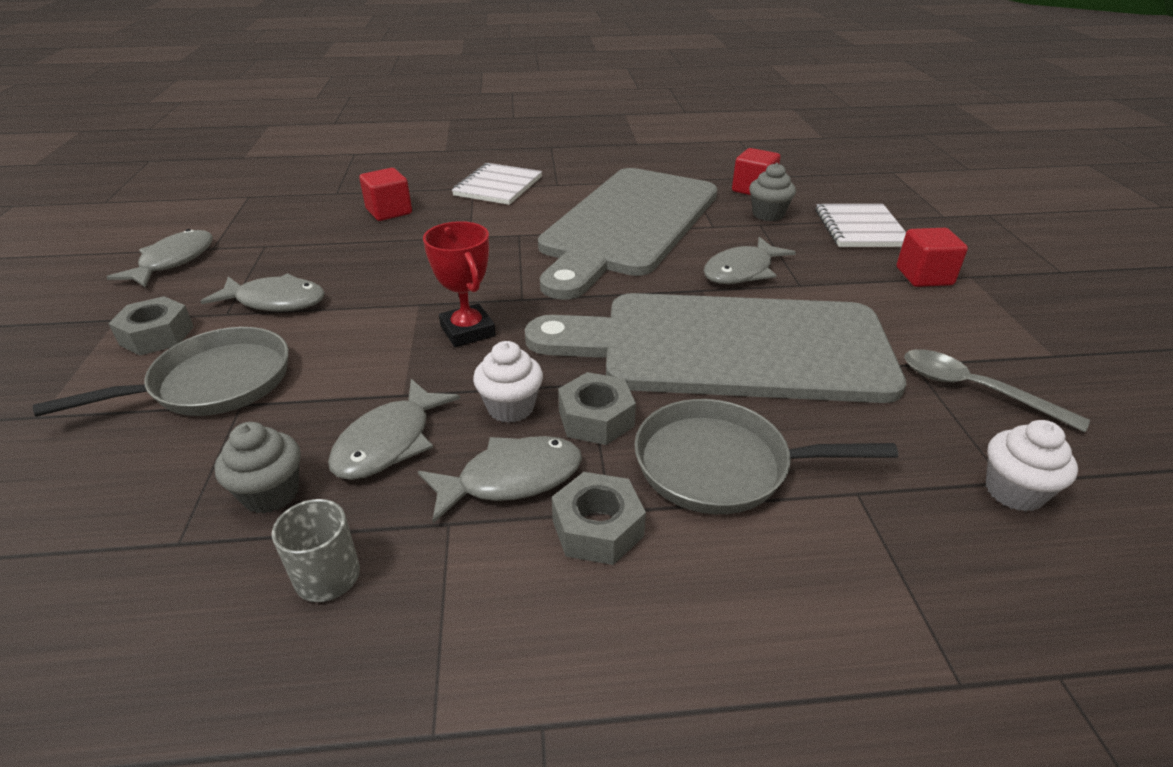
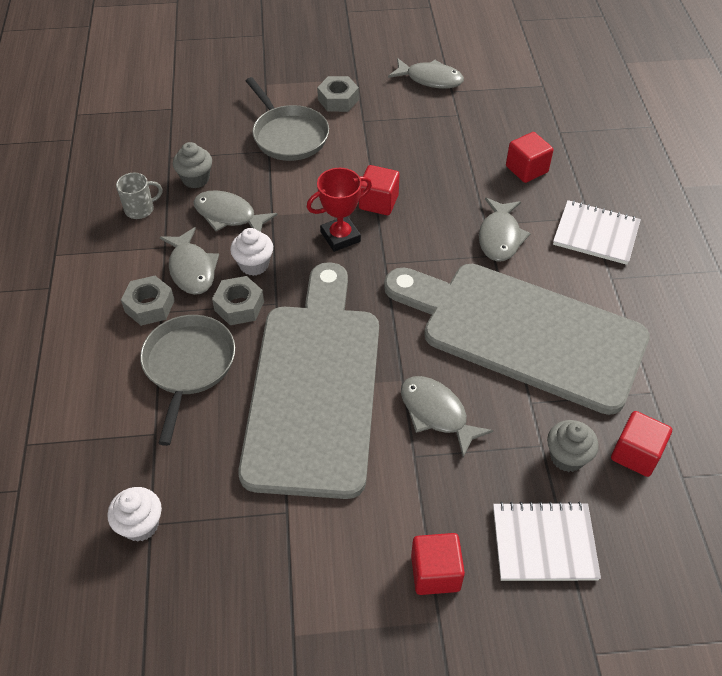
camera: 90 degrees right, 15 degrees up
(275, 301) = (378, 138): grey fish -> grey fish (500, 237)
(409, 302) = (378, 202): none -> red cube
(974, 390) = (249, 545): grey spoon -> none

